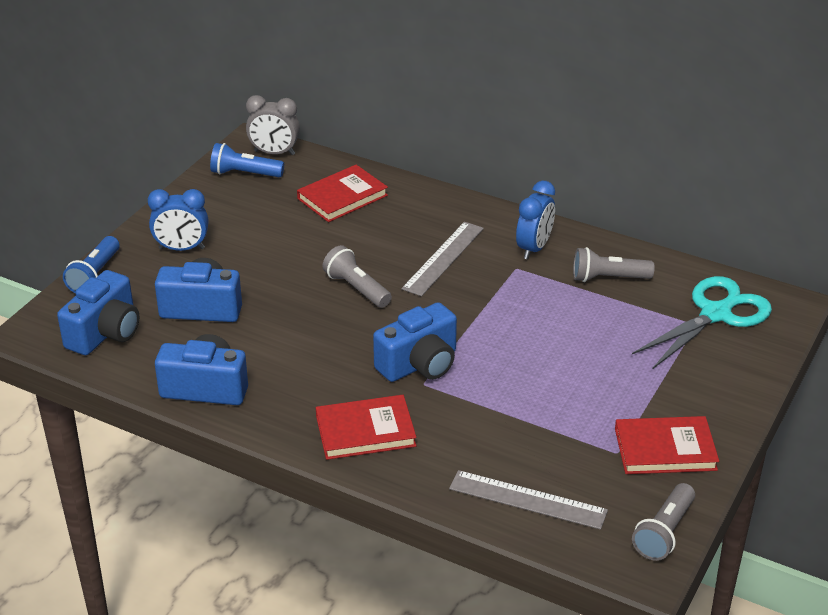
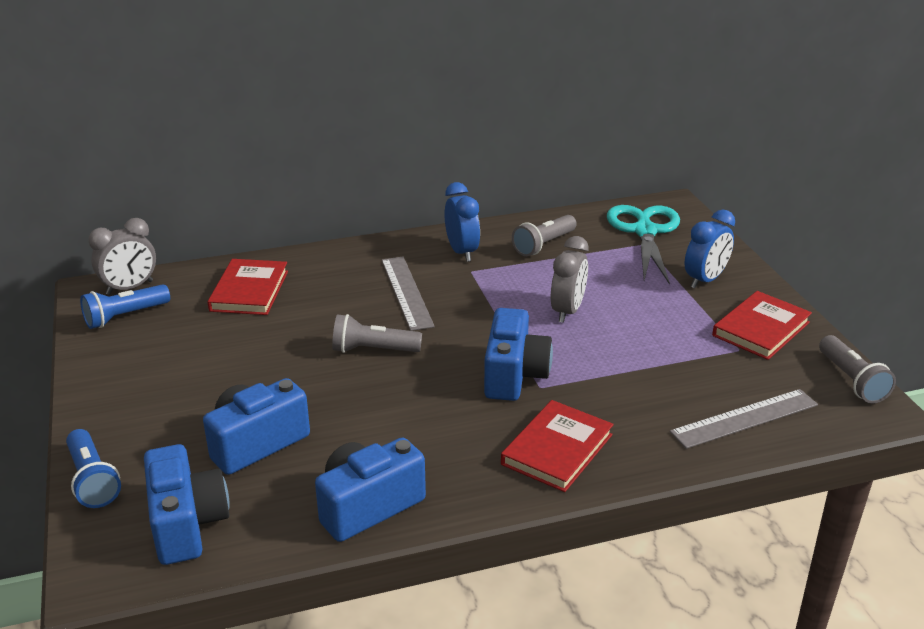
camera: 45 degrees left, 5 degrees down
(182, 248) = (155, 406): blue clock -> blue clock (705, 280)
(535, 342) = (567, 311): none -> grey clock

